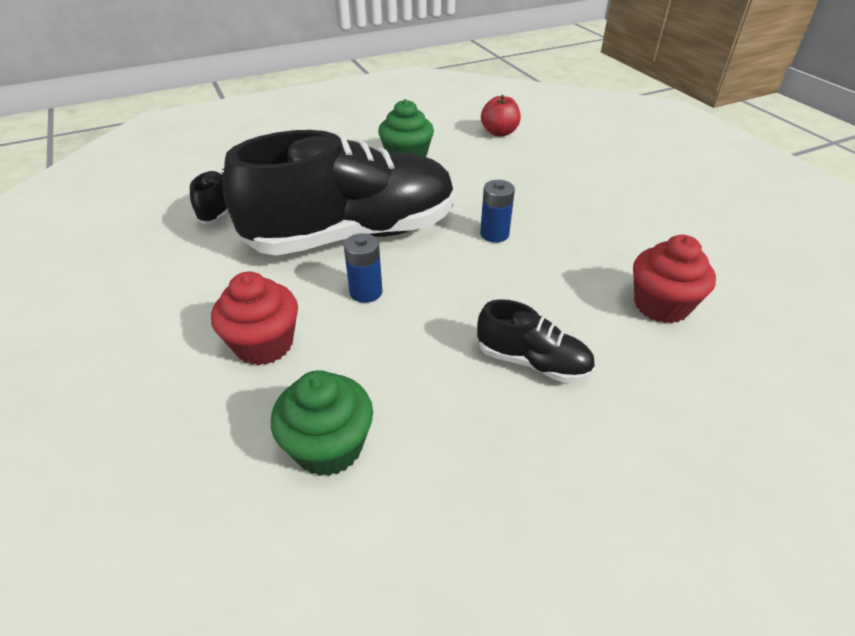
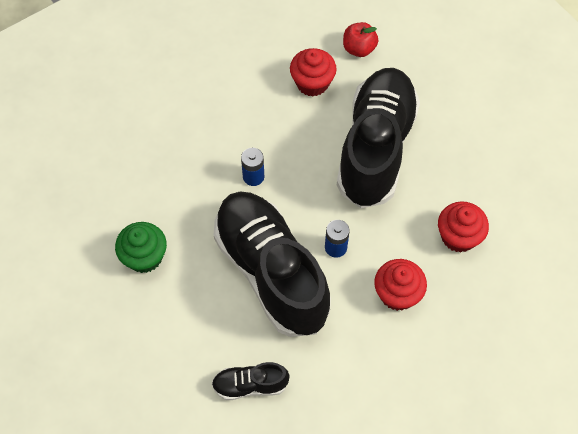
camera: 100 degrees left, 20 degrees up
(329, 447) = (458, 236): green cupcake -> red cupcake
(499, 132) = (83, 186): red apple -> red apple (359, 49)
(532, 362) = (376, 148): black shoe -> black shoe, size x2.33

